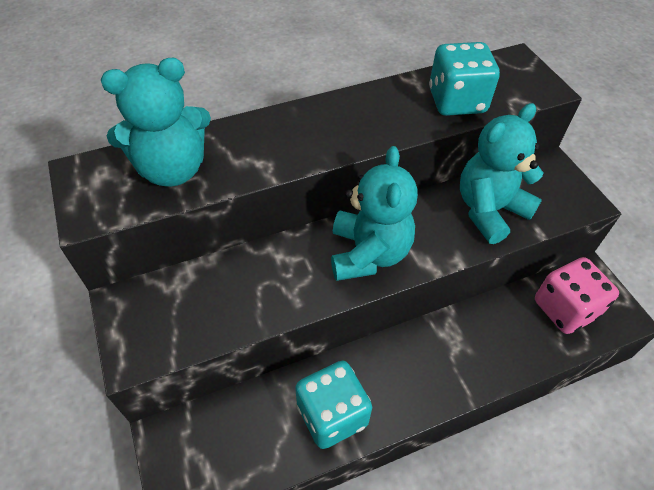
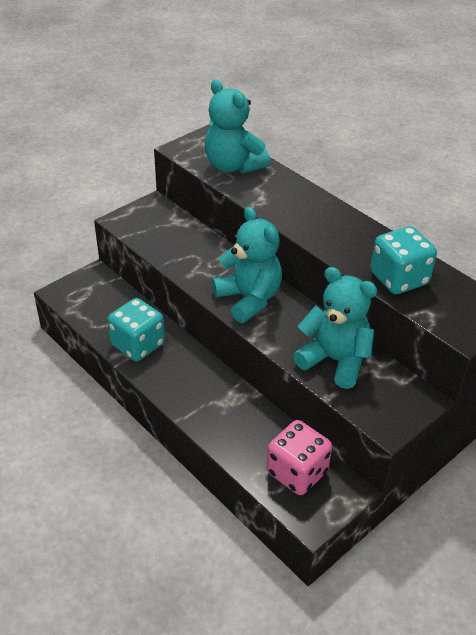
camera: 70 degrees right, 10 degrees down
(368, 253) = (249, 299): turquoise teddy bear -> turquoise teddy bear turned 105 degrees counterclockwise

